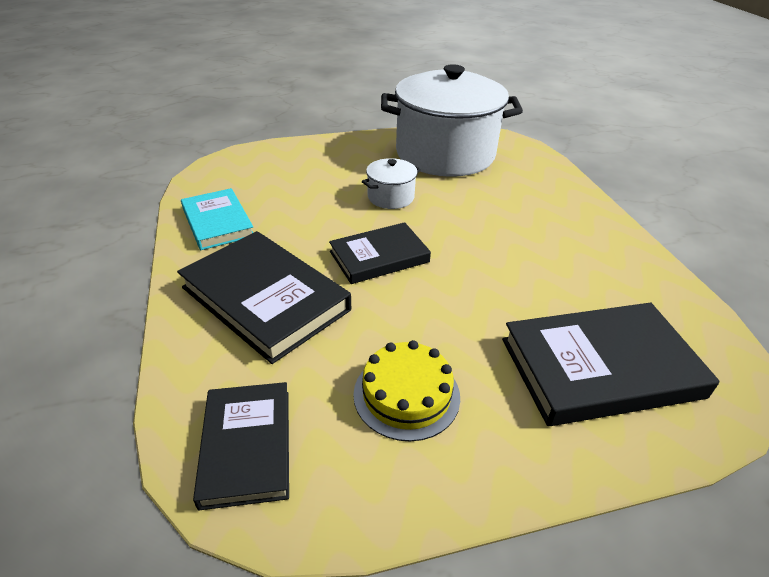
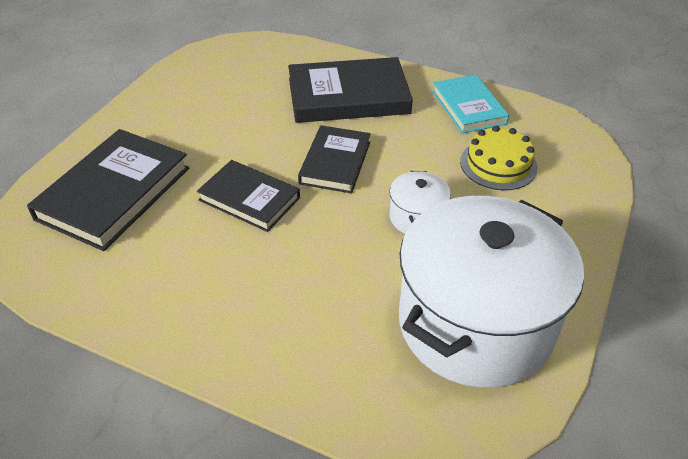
camera: 130 degrees right, 5 degrees up
(218, 222) = (468, 107): turquoise book -> turquoise book turned 60 degrees clockwise
(247, 446) = (249, 56): black book -> black book (249, 199)
(406, 395) = (208, 110): yellow cake -> yellow cake (498, 164)

